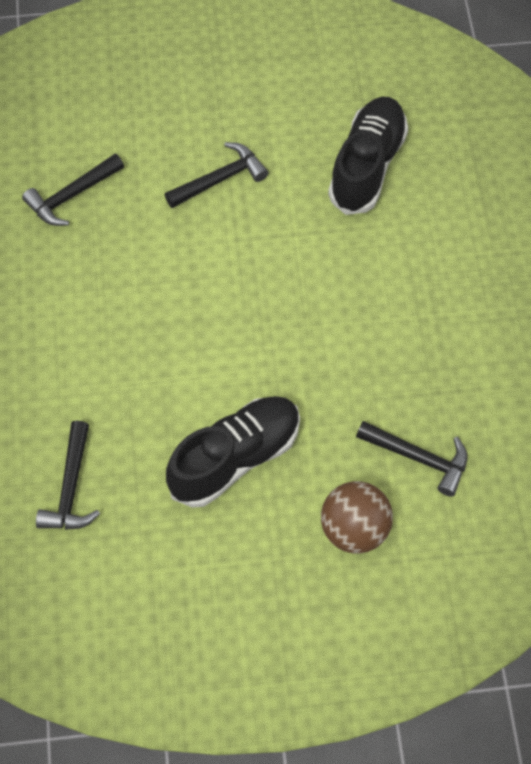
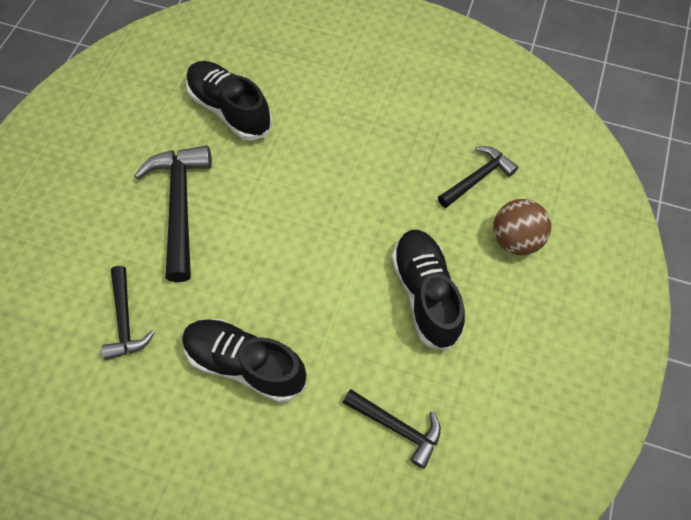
camera: 65 degrees left, 0 degrees up
(74, 321) = (245, 364): none -> black shoe
(220, 179) = (180, 206): black hammer -> black hammer, size x1.65

